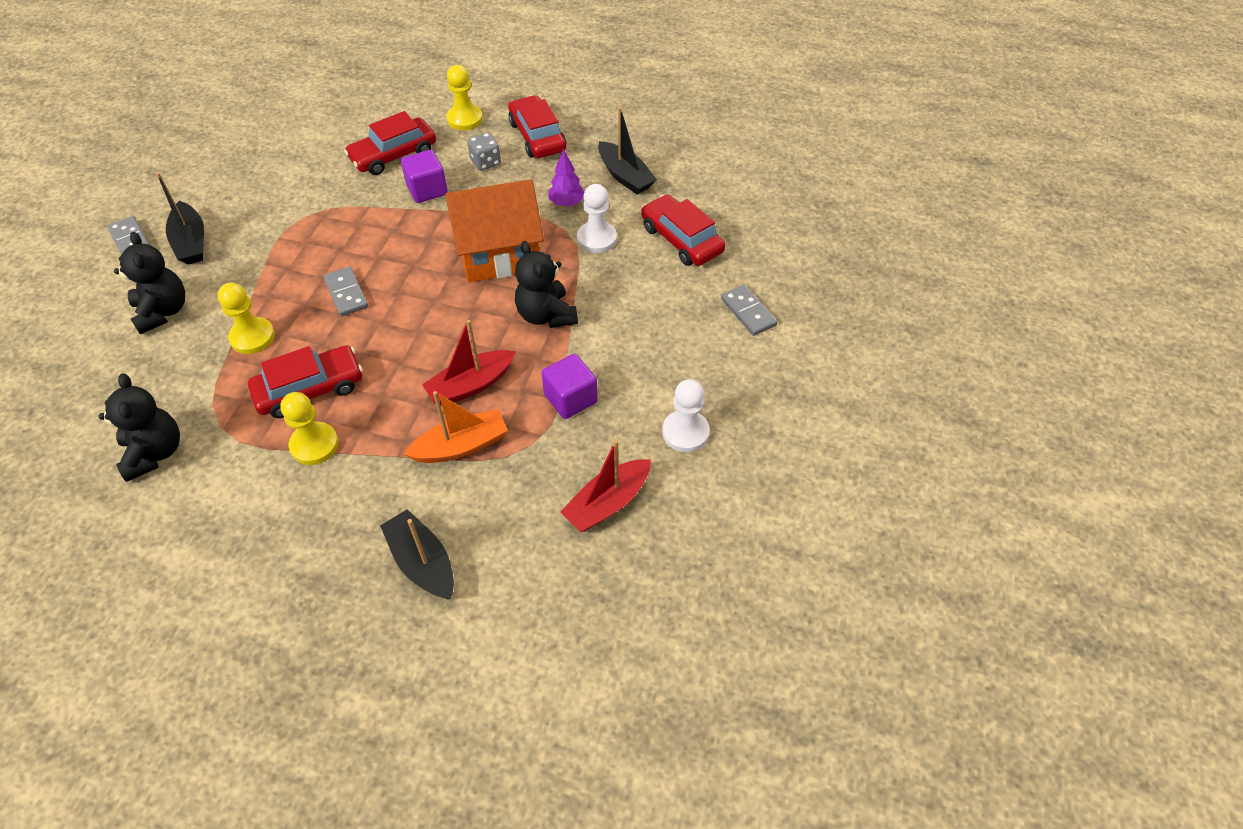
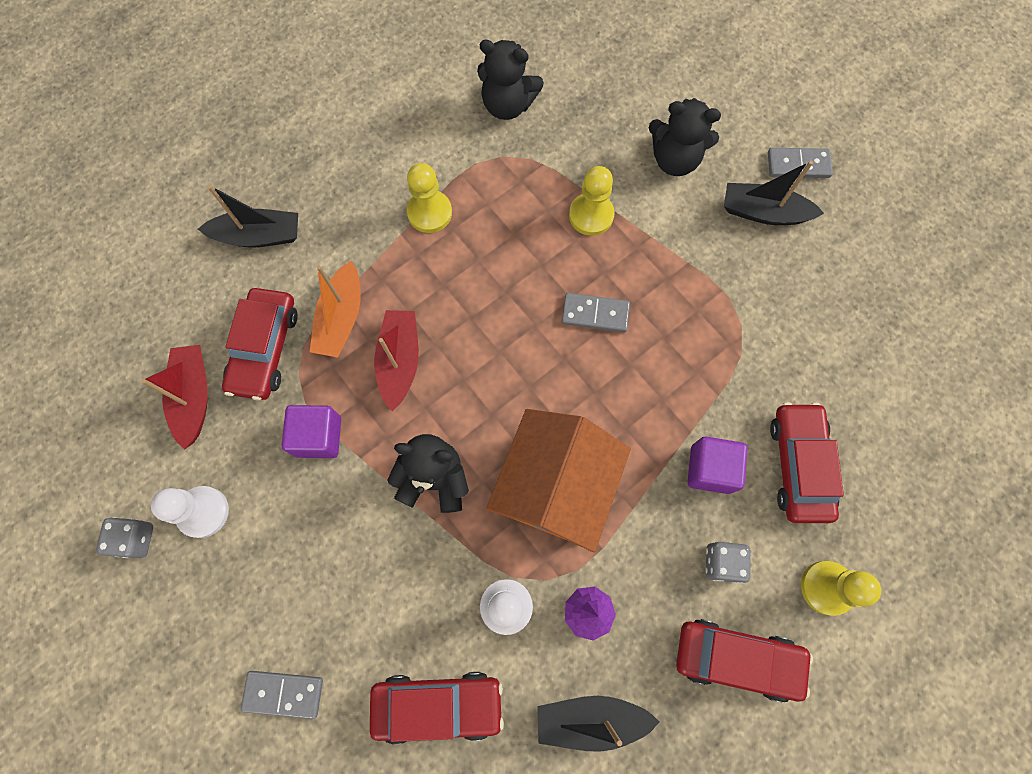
camera: 125 degrees right, 20 degrees up
(310, 389) = (493, 234): red car -> red car (265, 349)
(742, 461) = (135, 539): none -> grey dice

